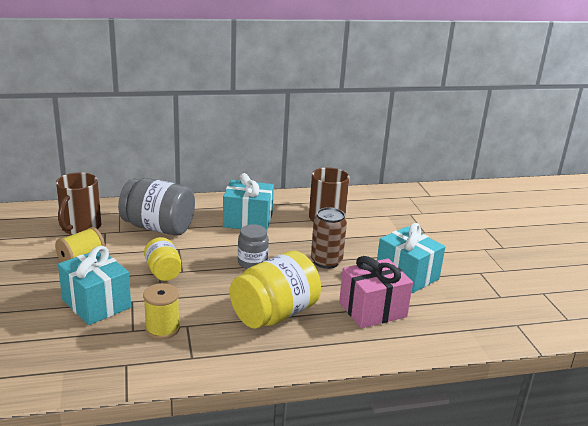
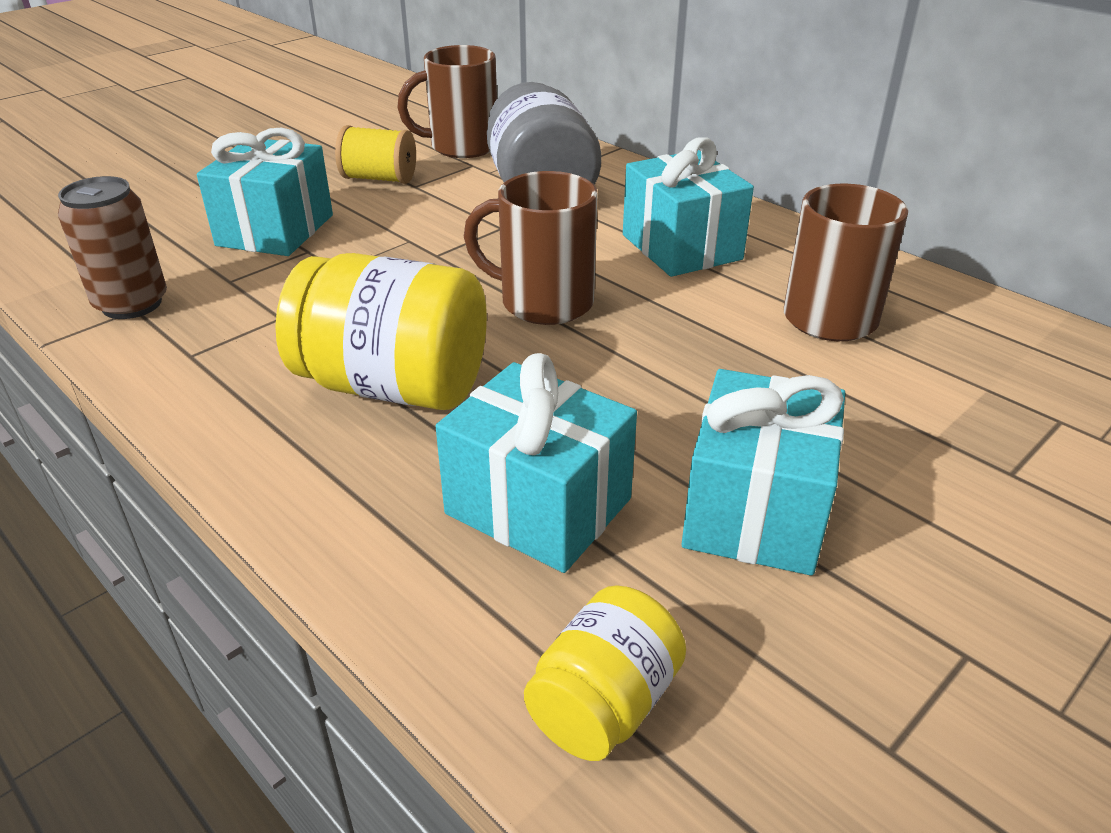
camera: 60 degrees right, 10 degrees up
(162, 329) = (252, 301): yellow spool -> none
(163, 272) = (415, 242): yellow jar -> yellow jar (603, 704)
(252, 263) = (543, 302): grey jar -> brown mug
(326, 261) = (657, 377): brown can -> brown can (132, 304)
(372, 309) = (538, 506): pink gift -> turquoise gift

